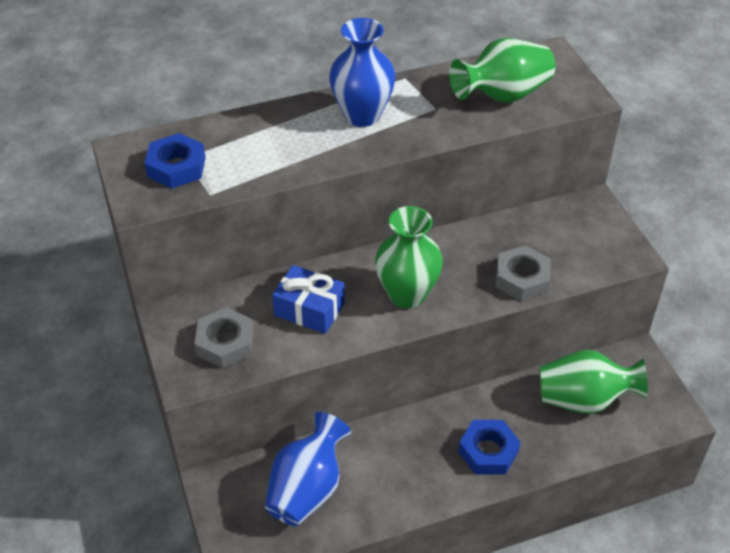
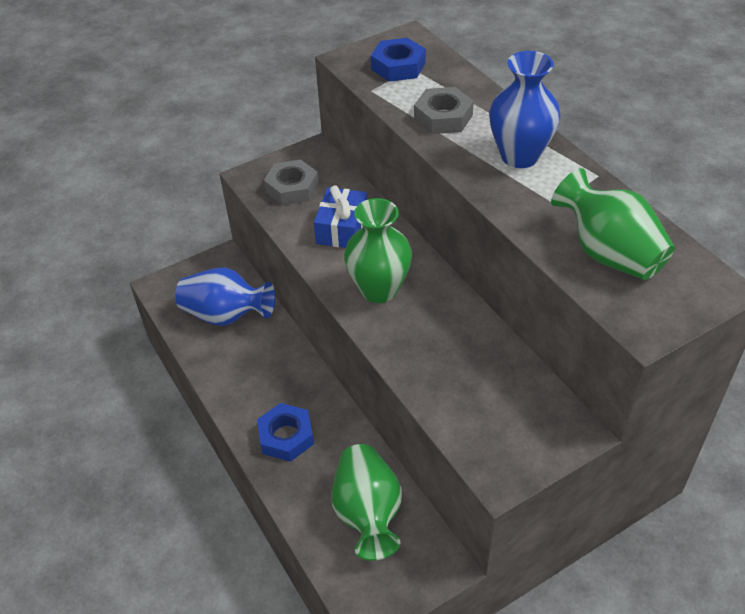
camera: 80 degrees right, 0 degrees up
(522, 278) = (429, 375): grey nut -> grey nut (443, 117)

